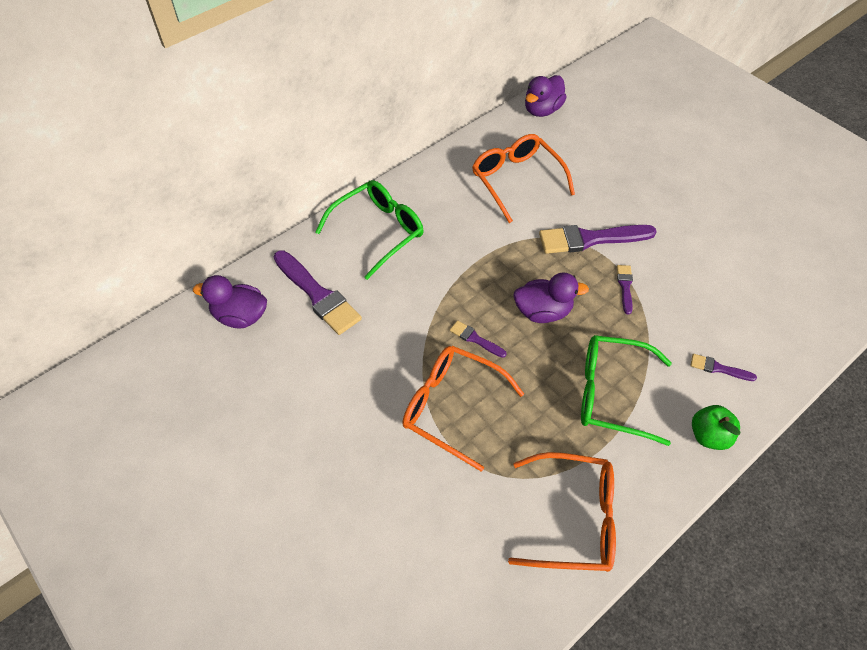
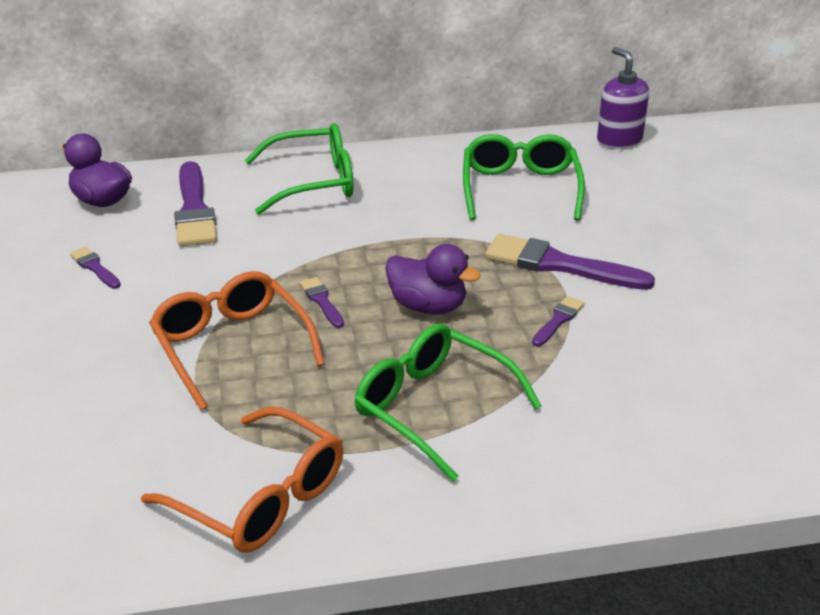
camera: 30 degrees right, 20 degrees down
(516, 180) = (520, 188): orange glasses -> green glasses
(542, 110) = (619, 140): purple duck -> purple soap dispenser
(709, 436) = (521, 497): green apple -> none
(718, 368) = (605, 439): purple brush -> purple brush (95, 267)

